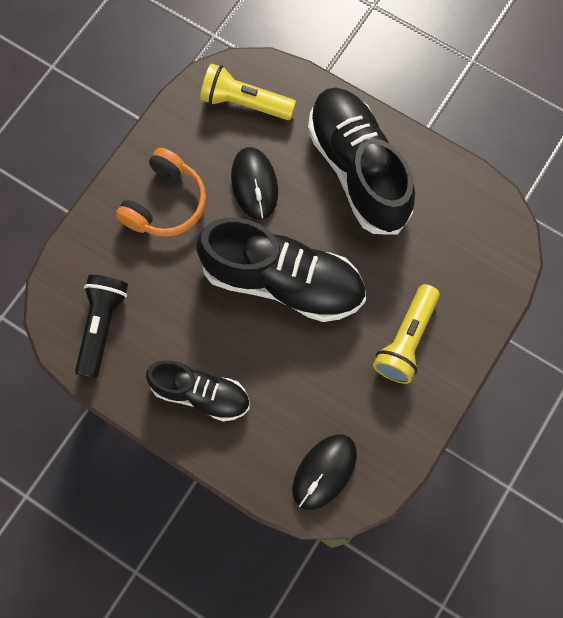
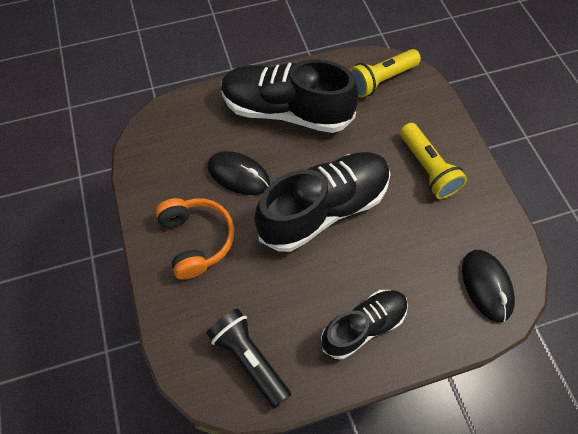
camera: 50 degrees left, 10 degrees down
(244, 102) = (175, 138): yellow flashlight -> yellow flashlight (380, 80)

